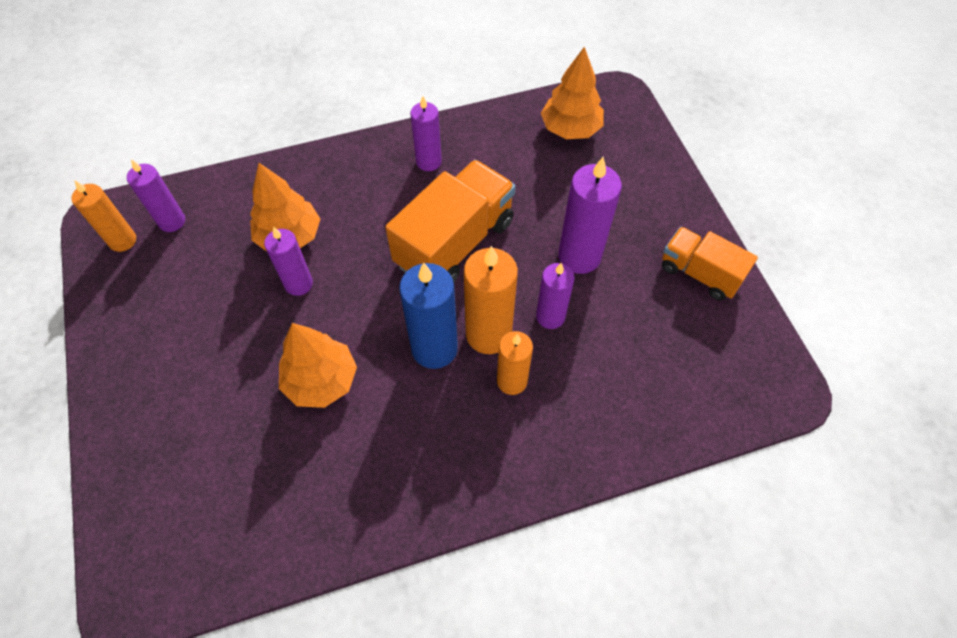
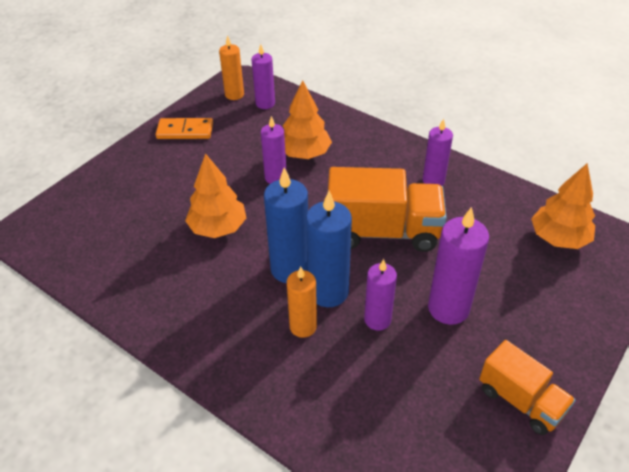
camera: 55 degrees right, 15 degrees down
(132, 326) = (185, 131): none -> orange domino
(488, 334) = (328, 292): orange candle -> blue candle
(699, 273) = (520, 400): orange truck -> orange truck turned 135 degrees clockwise

